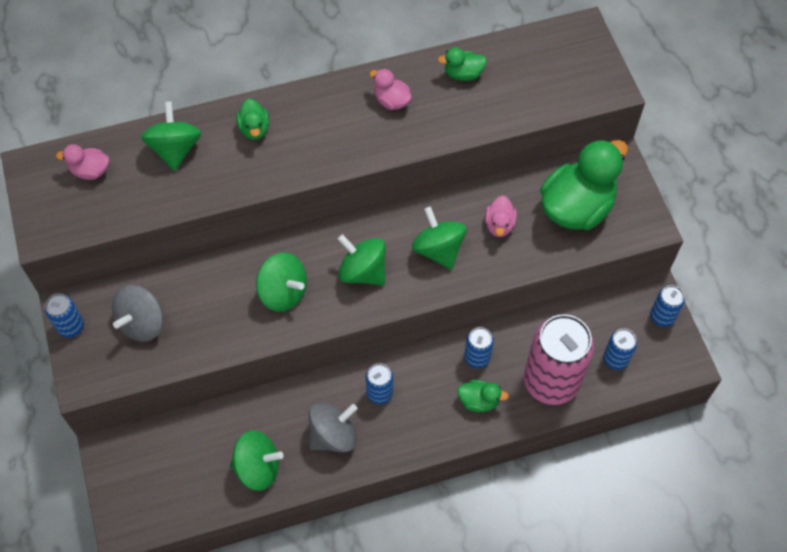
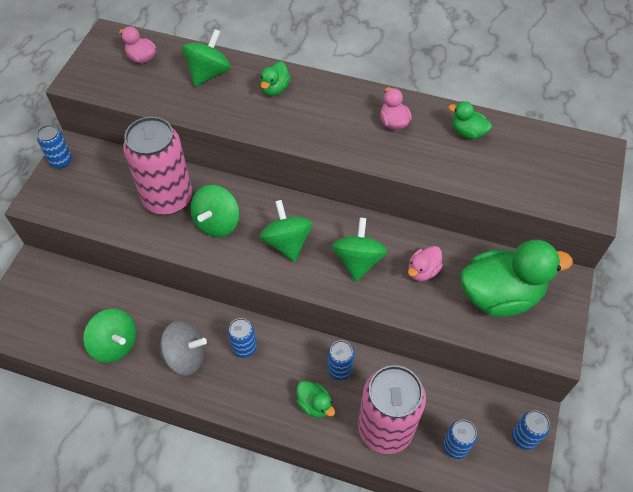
camera: 35 degrees right, 5 degrees down
(142, 323) = (106, 186): grey spinning top -> none
(215, 298) = (168, 198): none -> pink can
(283, 292) = (217, 223): green spinning top -> green spinning top turned 45 degrees clockwise

